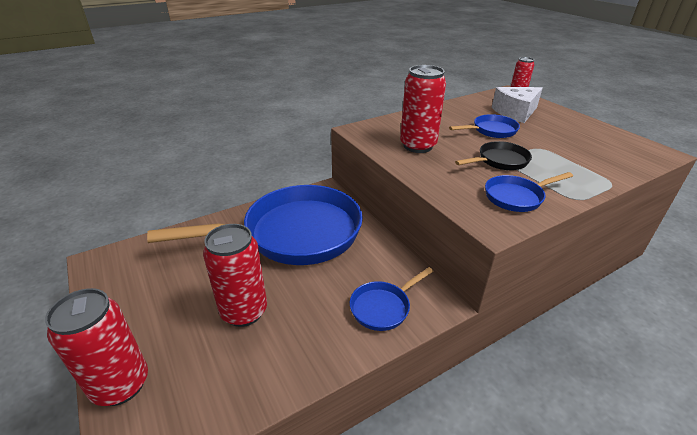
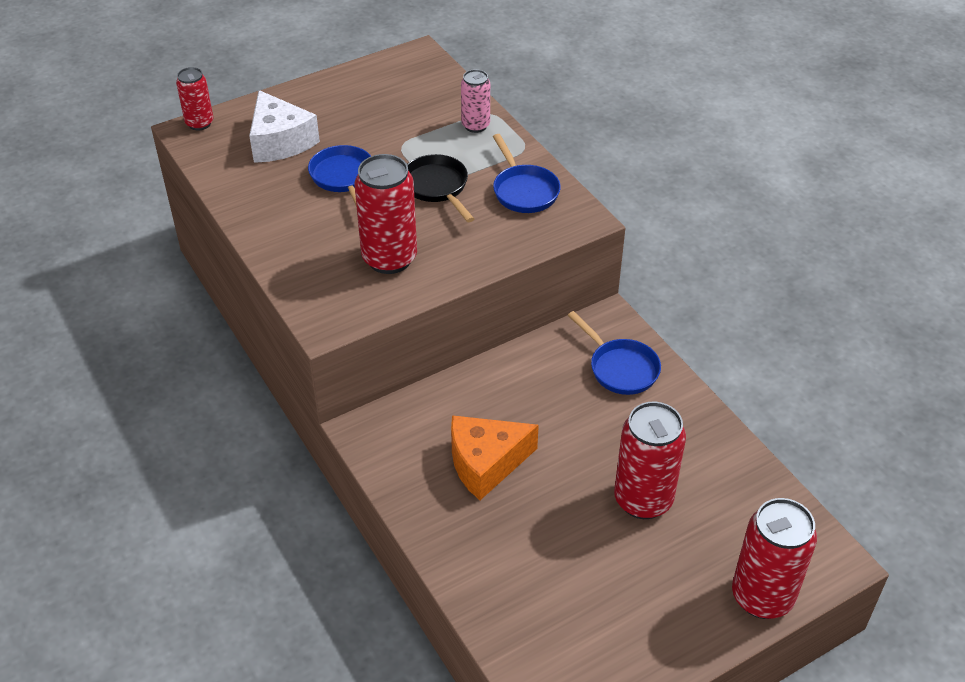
camera: 90 degrees left, 10 degrees up
(293, 234) = (486, 463): blue pan -> orange cheese
(588, 176) = (475, 125): none -> pink can

